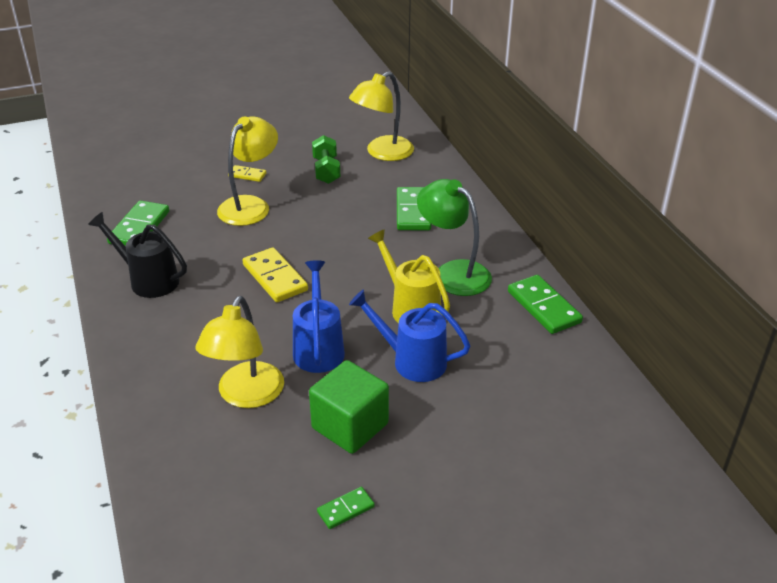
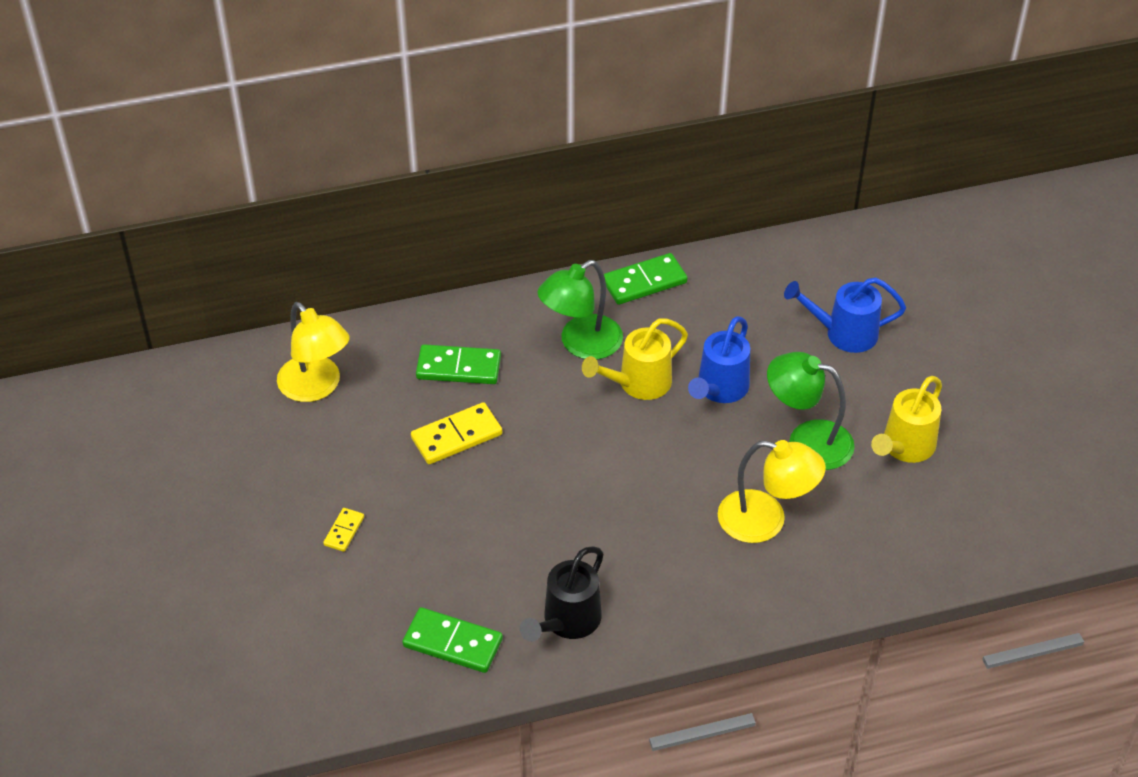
camera: 85 degrees left, 10 degrees up
(250, 205) = (419, 526): yellow lamp -> none
(275, 278) = (575, 499): yellow domino -> yellow domino (456, 436)
(318, 348) = (697, 462): blue watering can -> blue watering can (843, 333)
(326, 171) = (349, 447): green dumbbell -> none
(346, 509) = (904, 447): green domino -> yellow watering can
(350, 426) = (807, 441): green cube -> green lamp

